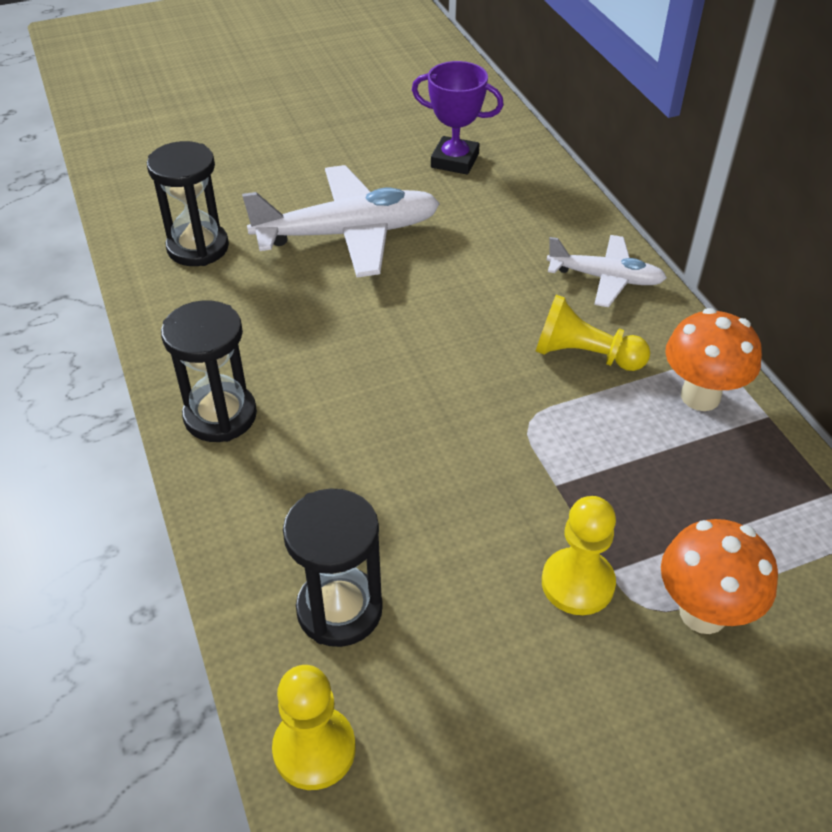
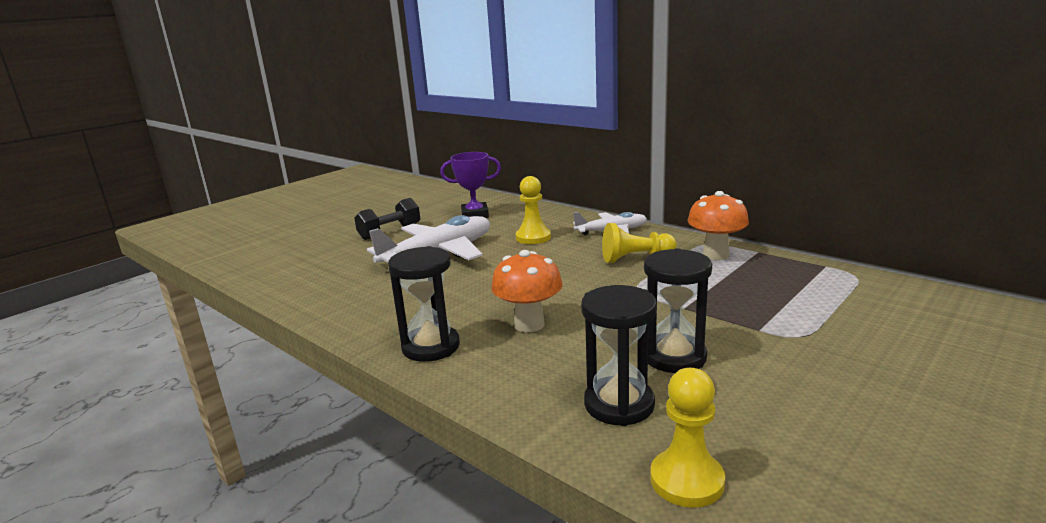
camera: 25 degrees left, 25 degrees down
(198, 247) = (337, 283): black hourglass -> black hourglass (674, 357)
(322, 158) = (390, 232): none -> black dumbbell
(577, 583) = (748, 340): yellow pawn -> yellow pawn (533, 237)
(703, 613) = (829, 327): orange mushroom -> orange mushroom (529, 324)

